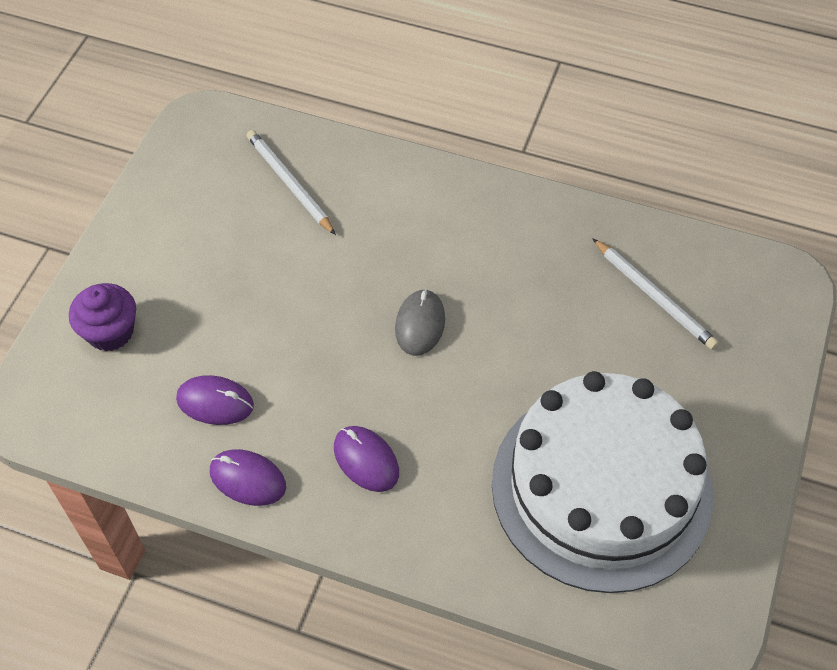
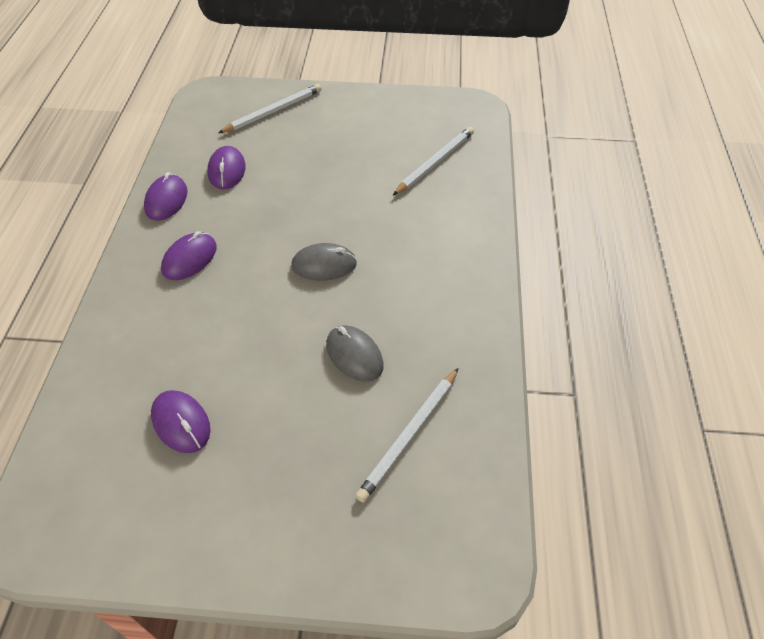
camera: 75 degrees right, 5 degrees down
(110, 332) = (273, 111): purple cupcake -> white pencil
(553, 321) = (354, 355): none -> grey mouse
(601, 487) = (181, 423): white cake -> purple mouse

